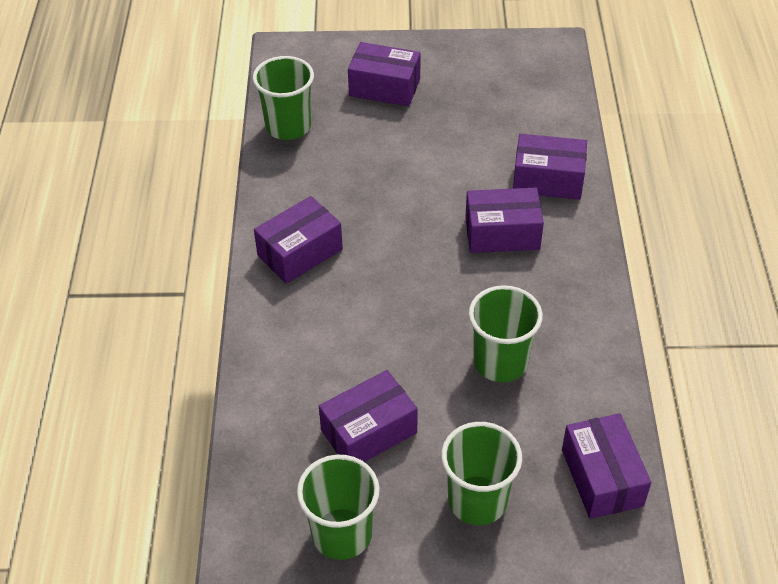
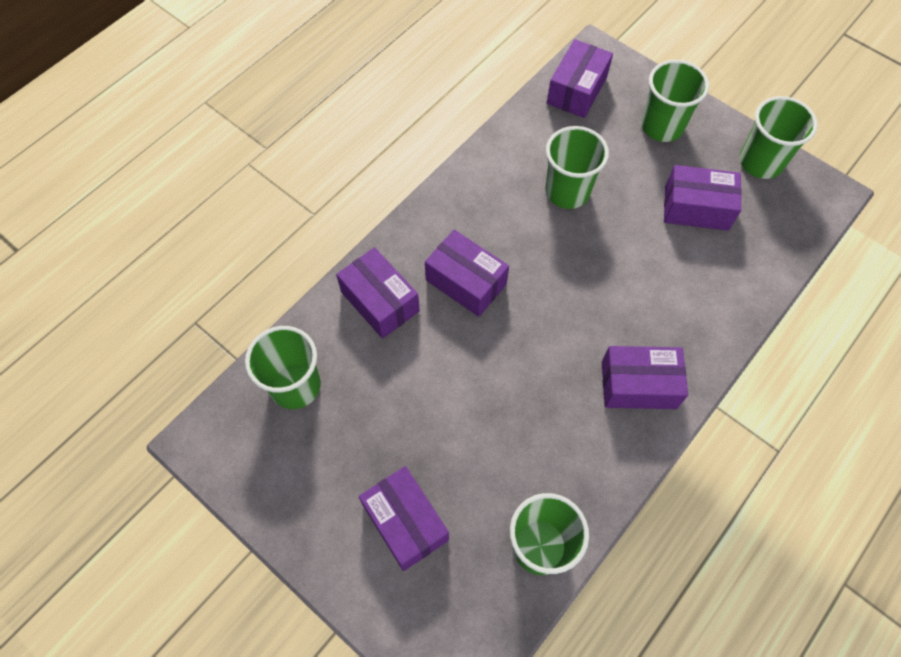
camera: 140 degrees left, 15 degrees up
(538, 102) = (295, 386): none -> green cup

